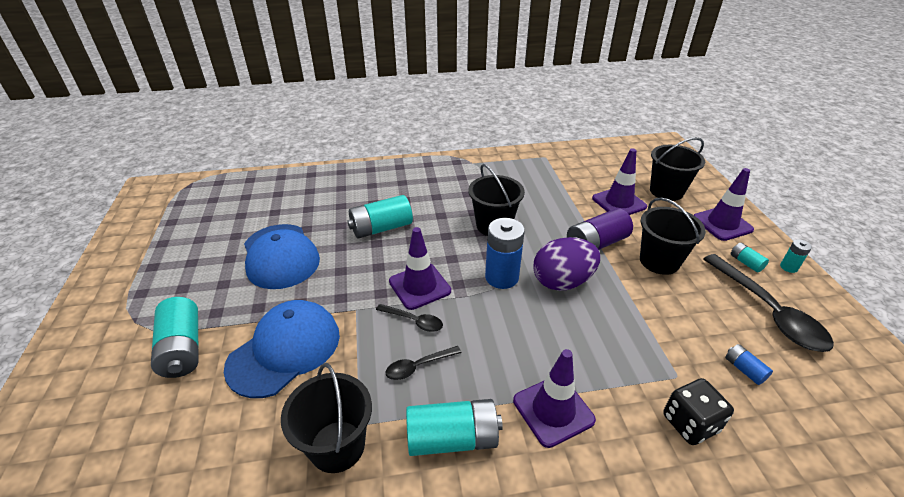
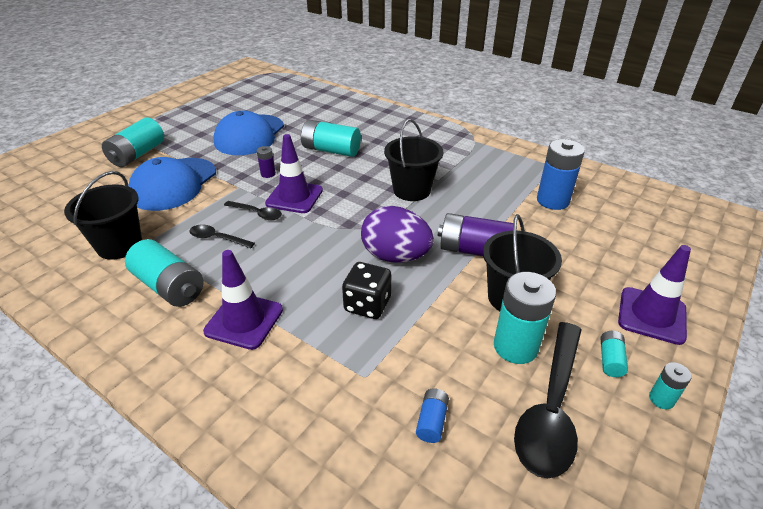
camera: 45 degrees right, 0 degrees up
(285, 350) = (173, 184): blue cap -> blue cap turned 120 degrees clockwise
(362, 281) = (268, 174): none -> purple battery
(414, 321) = (257, 213): black spoon -> black spoon turned 45 degrees counterclockwise
(501, 277) = (356, 225): blue battery -> blue battery (553, 200)
(619, 202) = (560, 235): purple traffic cone -> none
(666, 191) = (637, 254): black bucket -> none
(690, 423) = (315, 408): black dice -> black dice (367, 304)
(705, 290) = (515, 347): none -> turquoise battery

